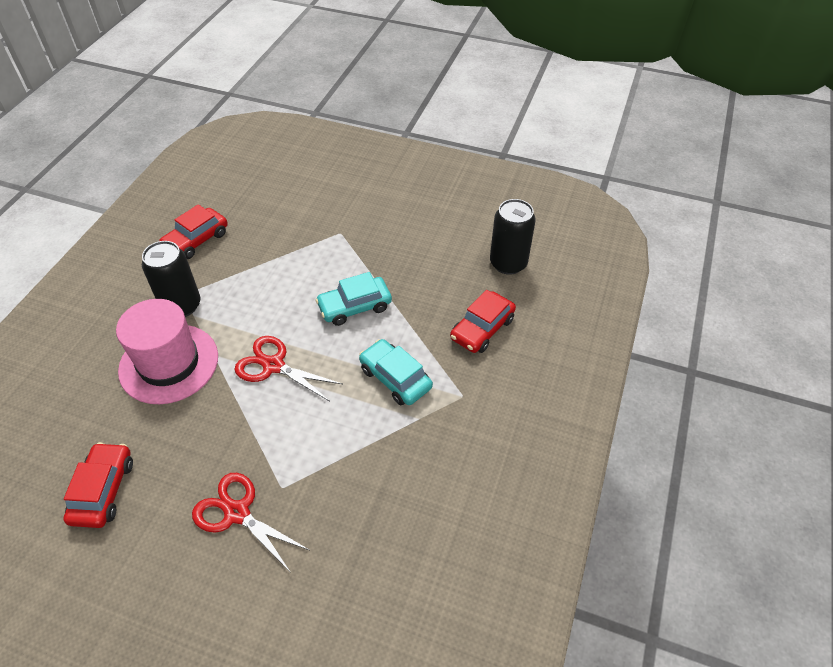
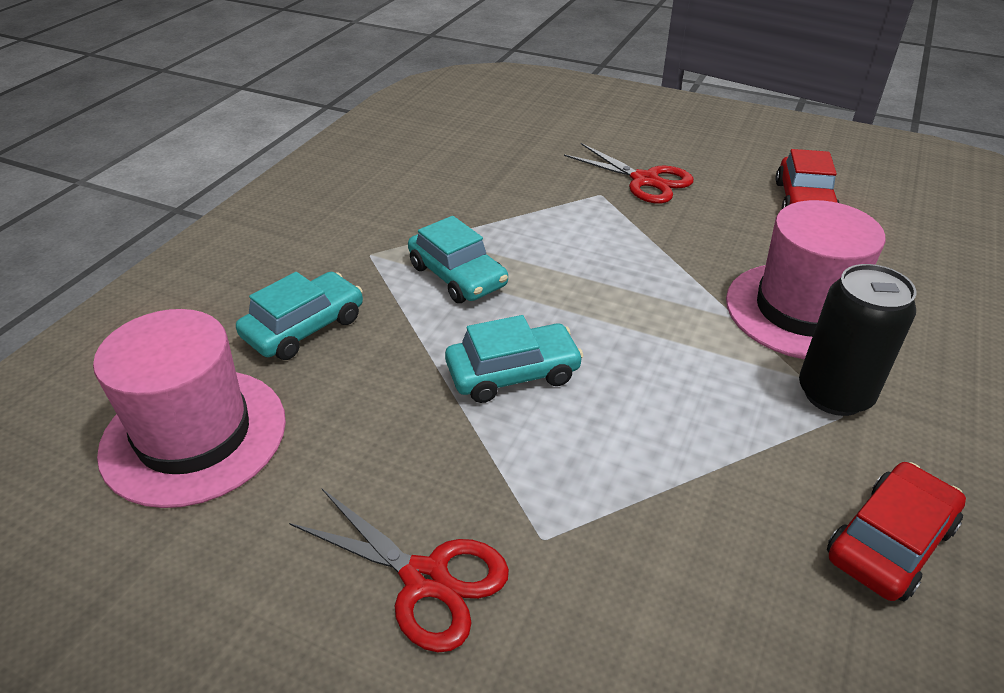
camera: 175 degrees left, 10 degrees down
(273, 365) = (639, 299): red scissors -> red scissors (426, 579)
(482, 329) = (304, 327): red car -> turquoise car
(508, 263) = (194, 435): black can -> pink hat

